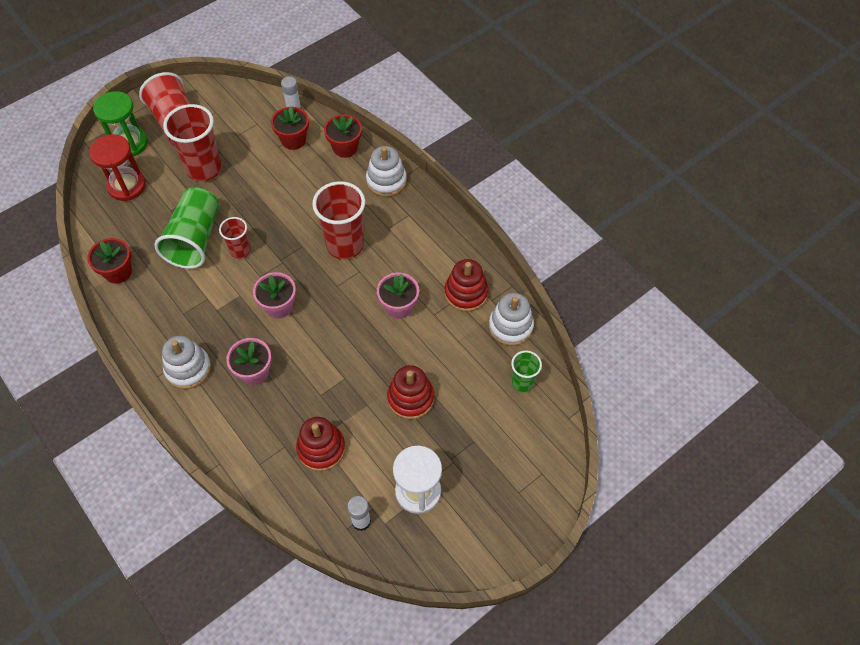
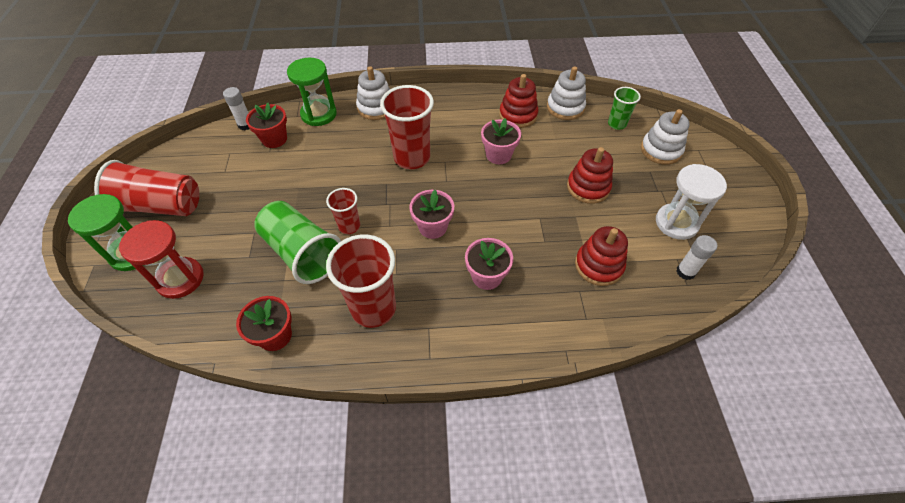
camera: 55 degrees left, 5 degrees down
(188, 369) = (442, 327): white stacking toy -> white stacking toy (661, 150)
(204, 169) = (233, 210): red cup -> red cup (373, 308)
(345, 148) = (319, 114): red flower pot -> green hourglass

